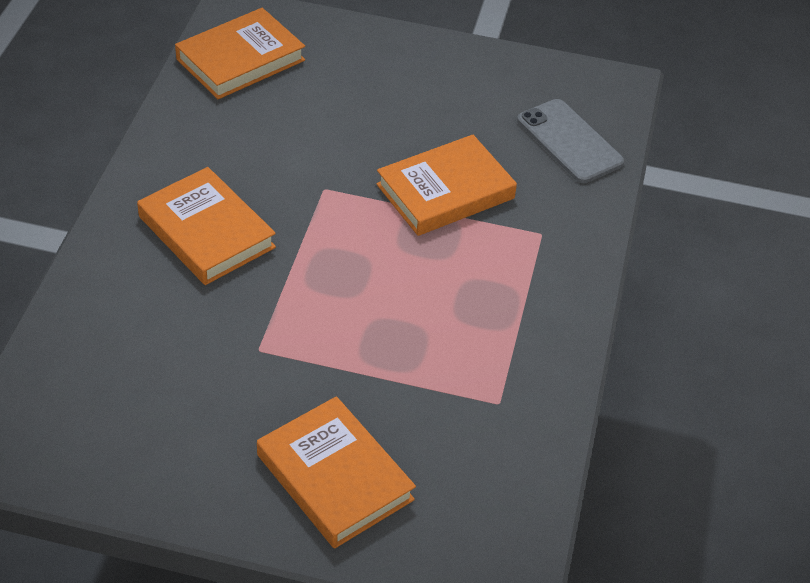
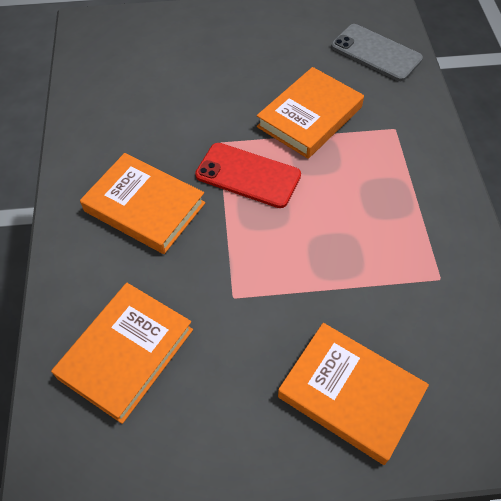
camera: 15 degrees left, 10 degrees up
(240, 60) = (108, 59): orange book -> orange book (126, 353)
(339, 233) = (248, 175): none -> red phone

